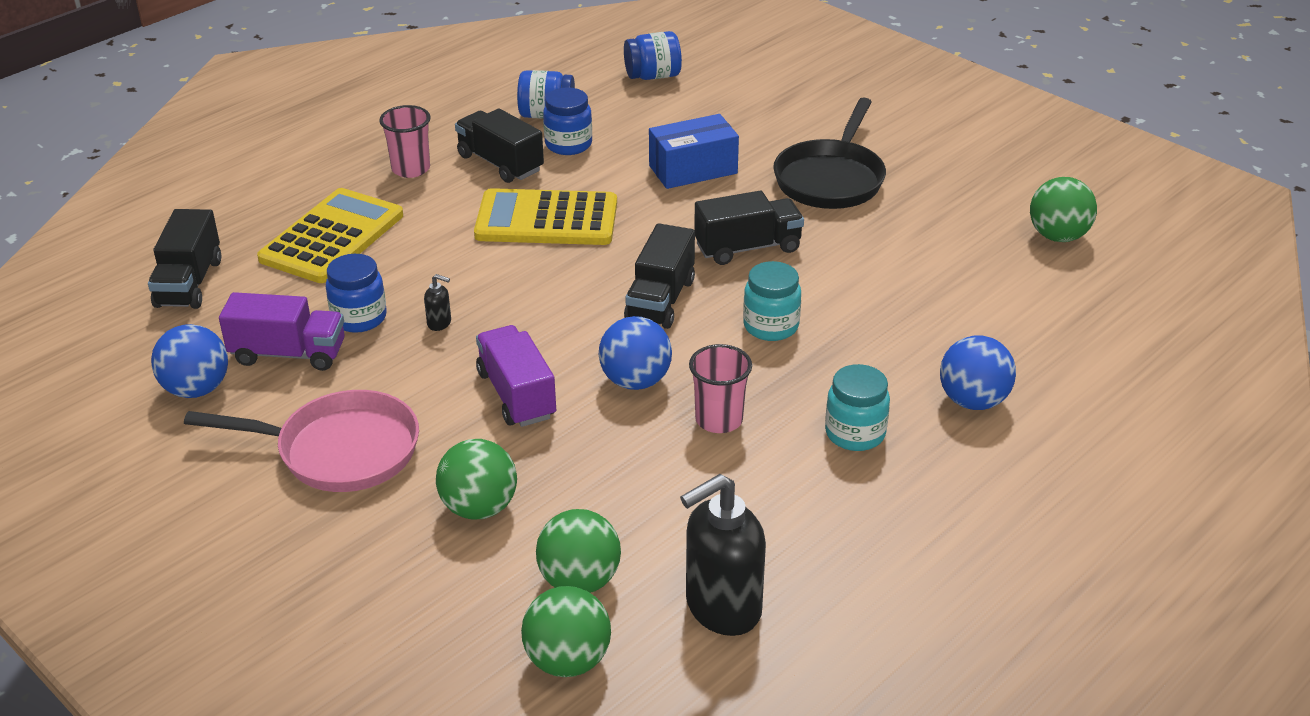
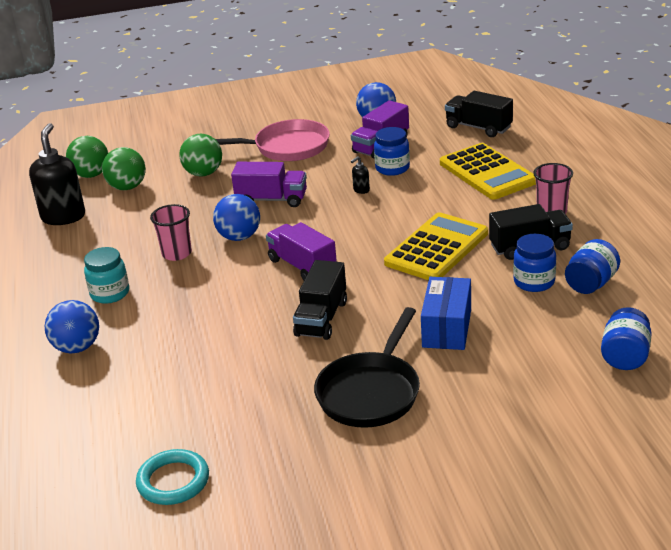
camera: 125 degrees right, 5 degrees down
(339, 451) = (287, 147): pink pan -> pink pan turned 135 degrees counterclockwise
(660, 300) = (302, 266): black truck -> purple truck
(771, 326) = (231, 298): turquoise jar -> none
(831, 179) = (370, 392): black pan -> black pan turned 120 degrees counterclockwise
(1058, 236) = (173, 481): green ball -> turquoise ring

